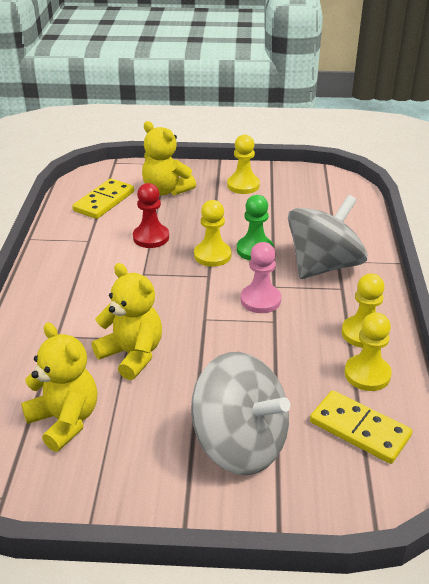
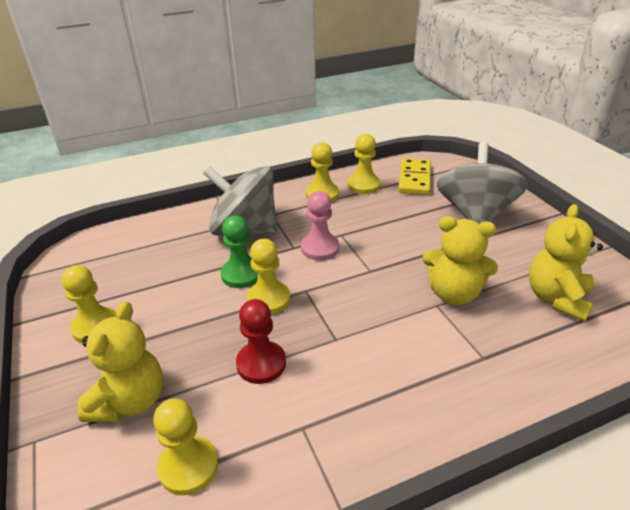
camera: 115 degrees left, 0 degrees up
(104, 201) = (188, 466): yellow domino -> yellow pawn
(132, 355) = (454, 294): yellow teddy bear -> yellow teddy bear turned 90 degrees counterclockwise

